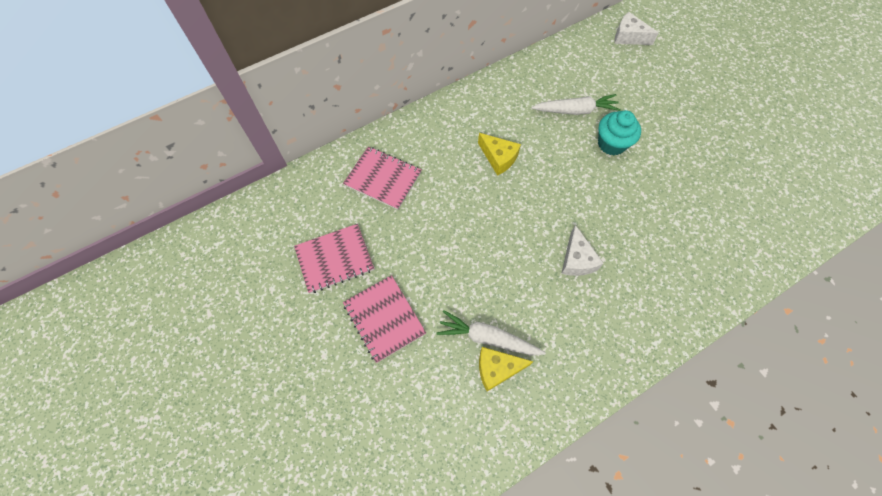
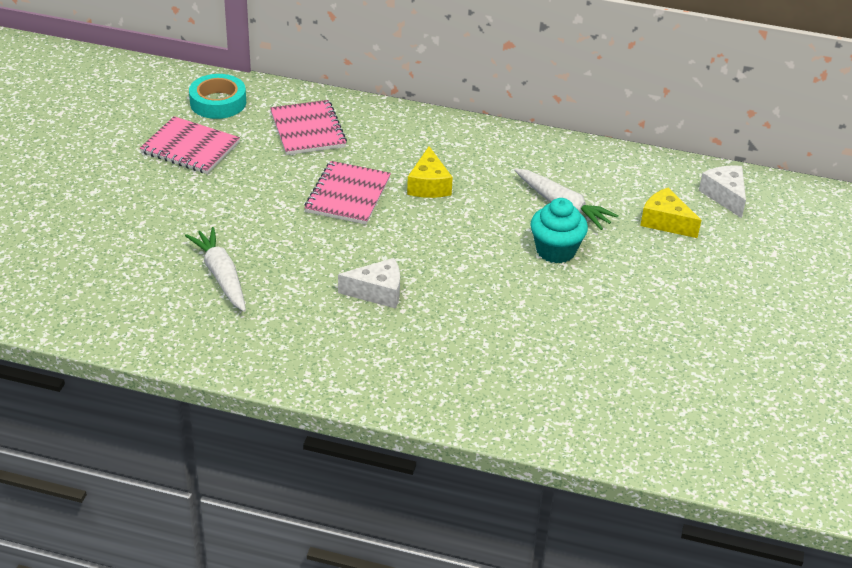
camera: 45 degrees right, 25 degrees down
(302, 207) = (218, 102): none -> turquoise tape
(384, 319) = (166, 206): pink notebook -> pink notebook (348, 195)
(497, 369) = (196, 297): yellow cheese -> yellow cheese (665, 222)
(576, 260) = (377, 292): white cheese -> white cheese turned 135 degrees counterclockwise

